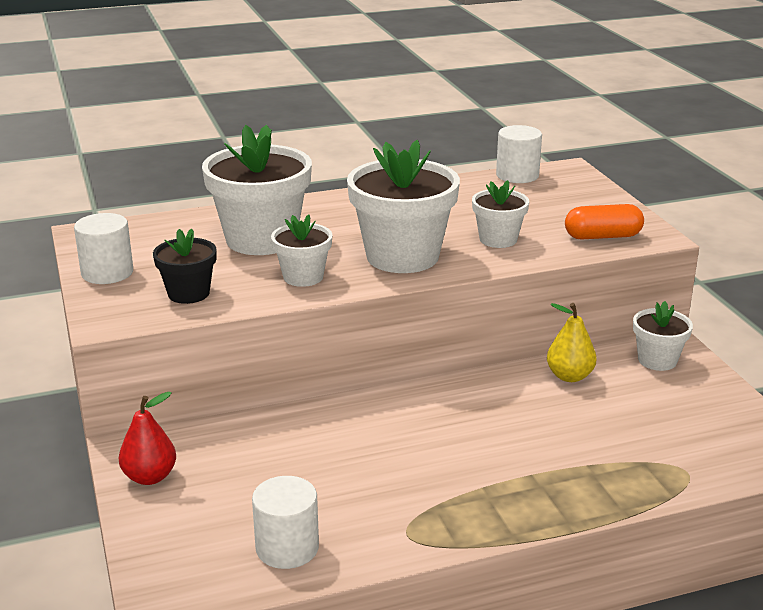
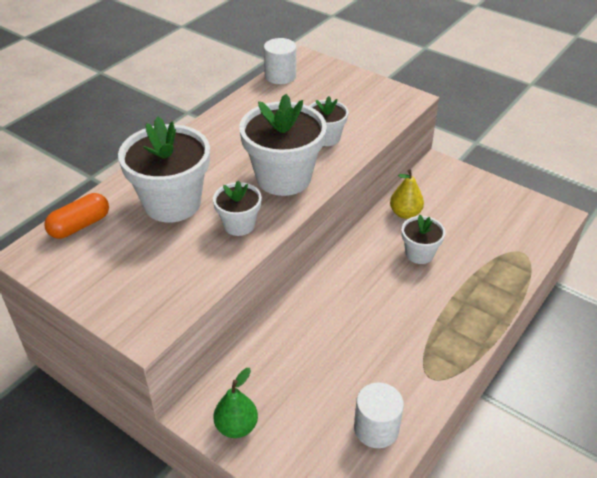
camera: 35 degrees left, 15 degrees up
(107, 273) = (91, 286): white cylinder -> none
(150, 477) = (236, 426): red pear -> green pear
(188, 293) = (176, 277): black flower pot -> none
(602, 236) = (382, 110): orange capsule -> orange capsule (80, 225)
(657, 360) = (438, 179): white flower pot -> white flower pot (419, 254)

